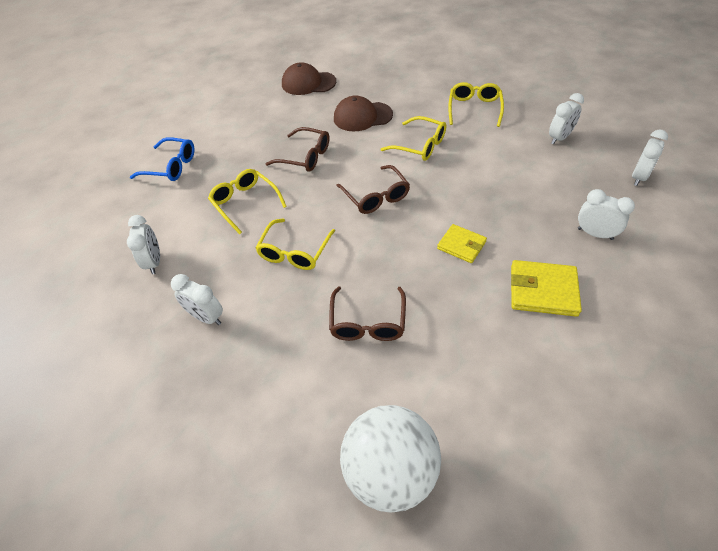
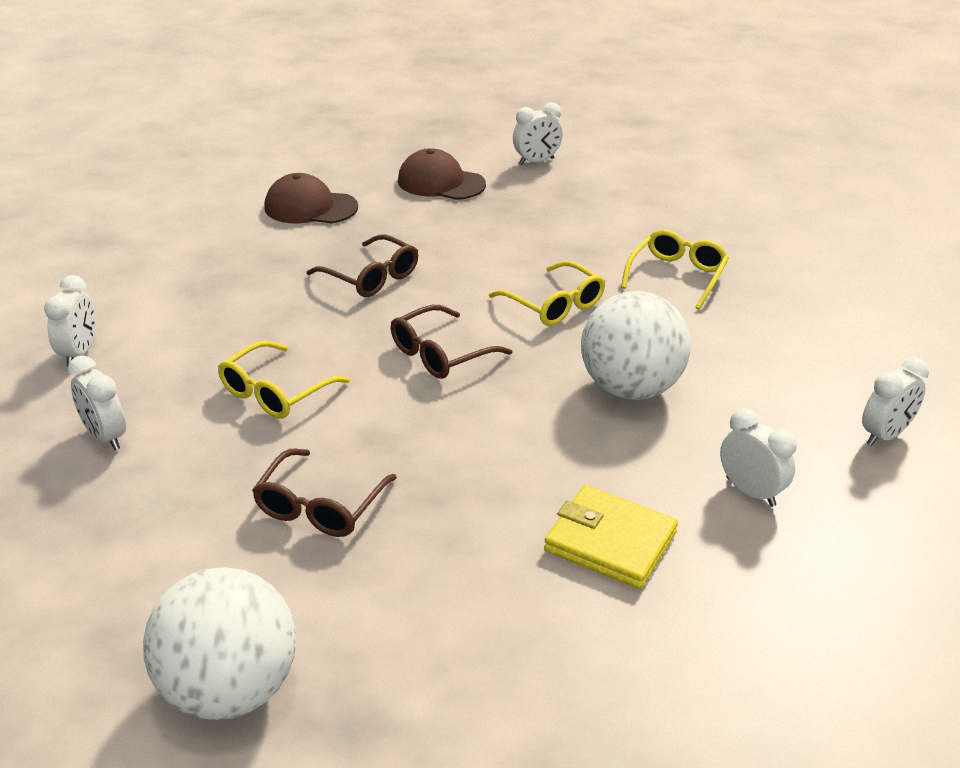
camera: 15 degrees right, 15 degrees down
(171, 166) = (174, 243): blue glasses -> none
(245, 203) = (247, 314): yellow glasses -> none
(362, 116) = (492, 245): brown cap -> brown cap (310, 207)
(376, 196) = (440, 354): brown glasses -> brown glasses turned 60 degrees clockwise
(461, 245) = (525, 450): yellow wallet -> none
(493, 188) = (630, 388): none -> white ball
(559, 138) = (789, 349): white clock -> white clock (536, 161)

